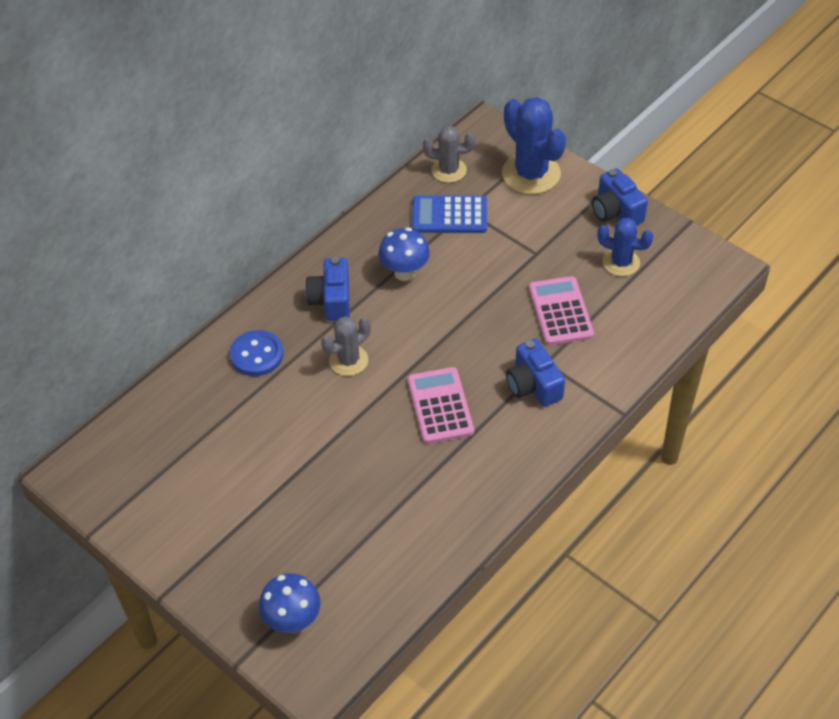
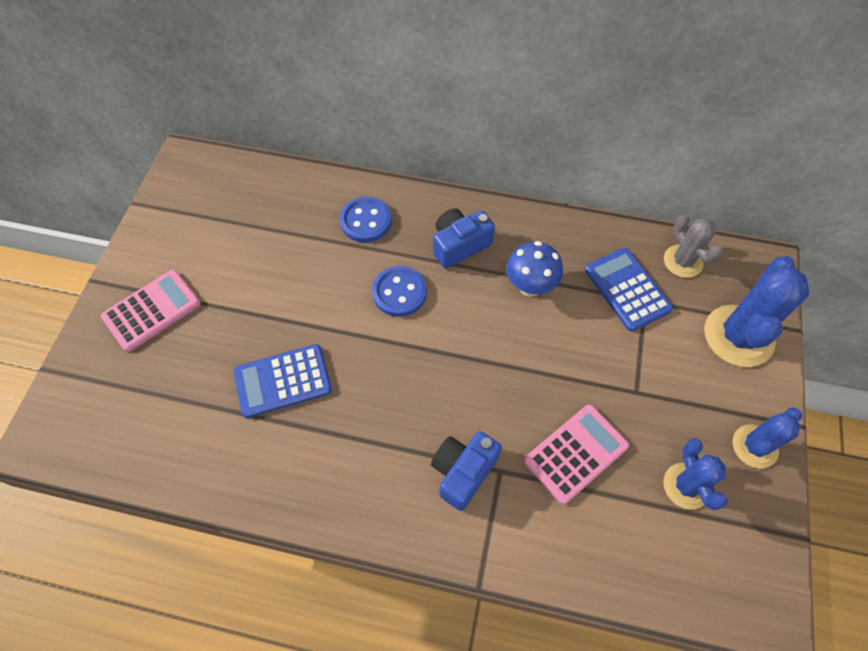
camera: 60 degrees right, 10 degrees up
(292, 621) = (97, 390): blue mushroom -> none
(348, 360) = (399, 292): grey cactus -> blue button
(378, 475) = (283, 381): none -> blue calculator
(440, 406) = (389, 395): pink calculator -> pink calculator (152, 310)
(616, 211) = (754, 446): blue camera -> blue cactus

